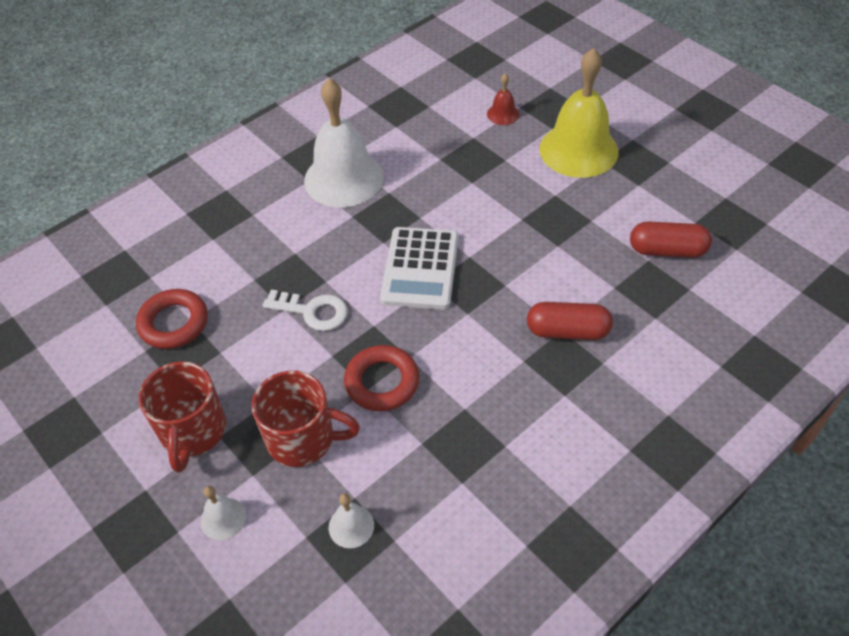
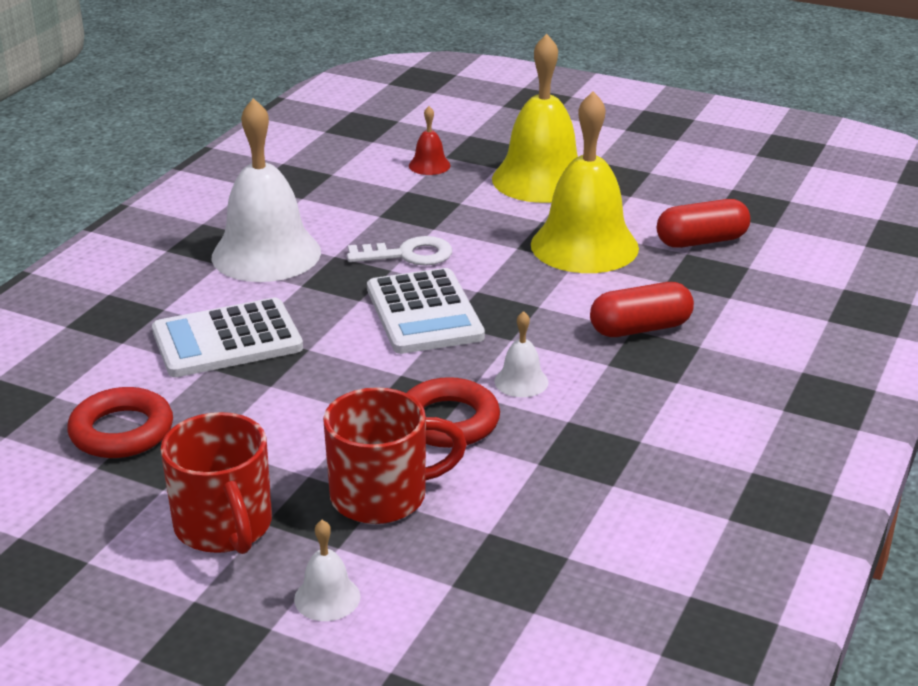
camera: 25 degrees left, 20 degrees down
(278, 257) = (227, 340): none -> white calculator
(312, 311) = (311, 379): white key -> white key (408, 255)
(351, 526) = (504, 558): white bell -> white bell (521, 381)
(573, 231) = (584, 246): none -> yellow bell

